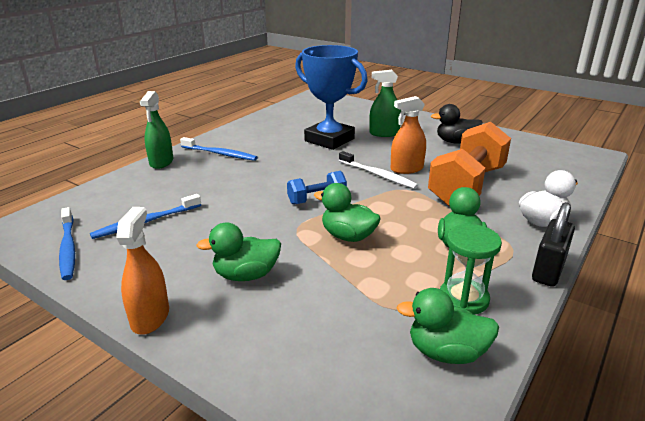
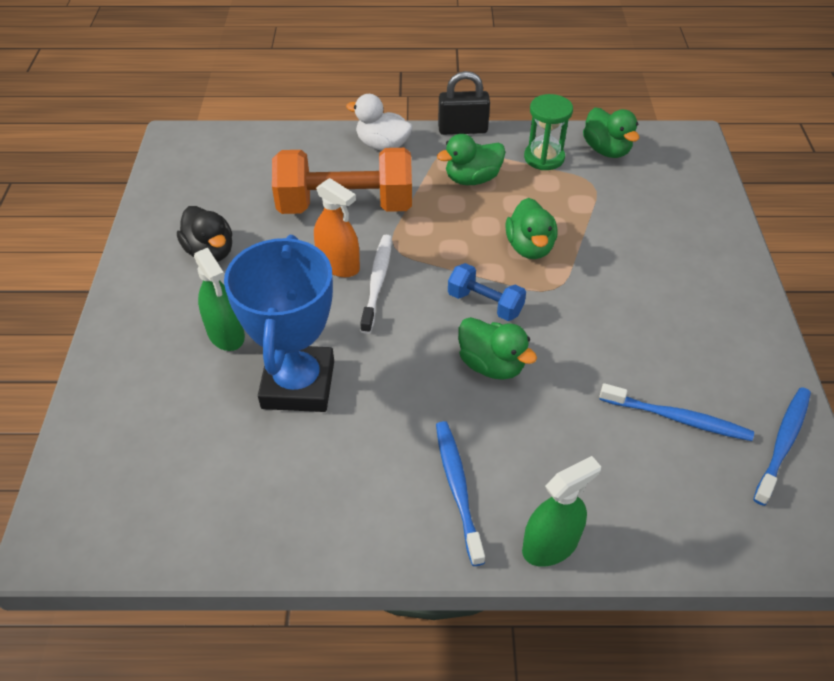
camera: 125 degrees left, 20 degrees up
(150, 317) = (757, 301): orange spray bottle -> none
(246, 275) = (653, 279): green duck -> green duck (491, 365)

